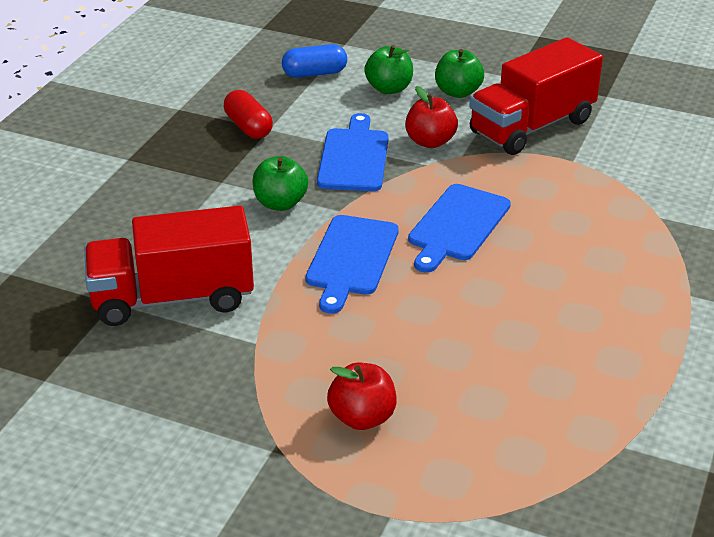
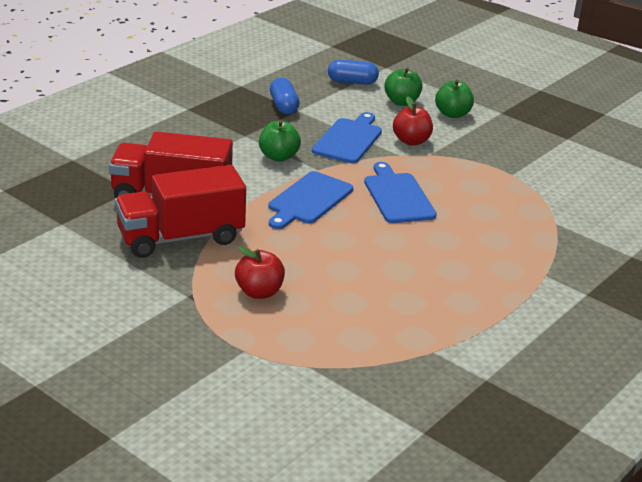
camera: 15 degrees right, 5 degrees down
(248, 127) = (283, 106): red capsule -> blue capsule
(457, 225) = (398, 196): blue cutting board -> blue cutting board turned 120 degrees clockwise
(532, 127) = (495, 147): red truck -> red truck (180, 238)

